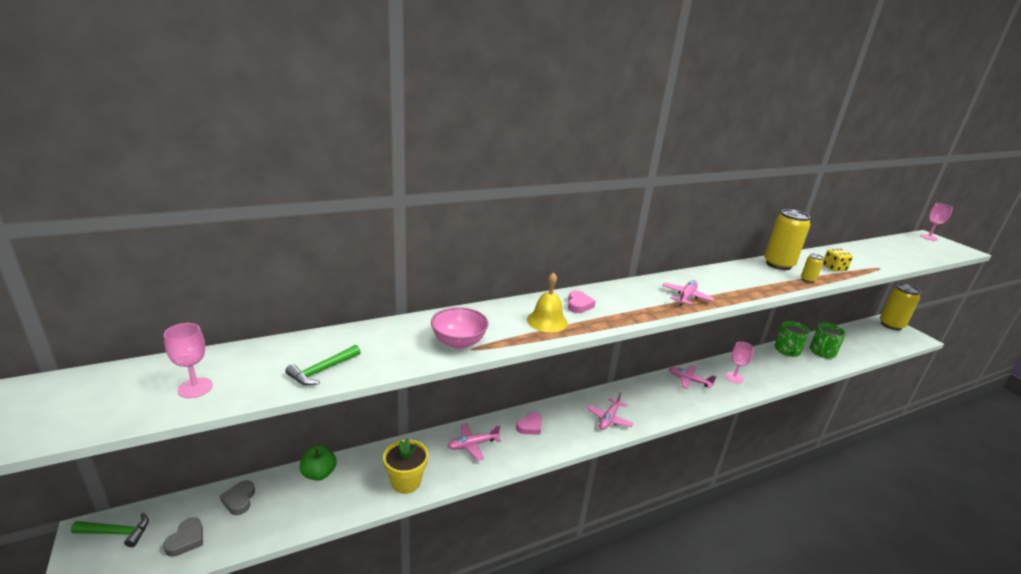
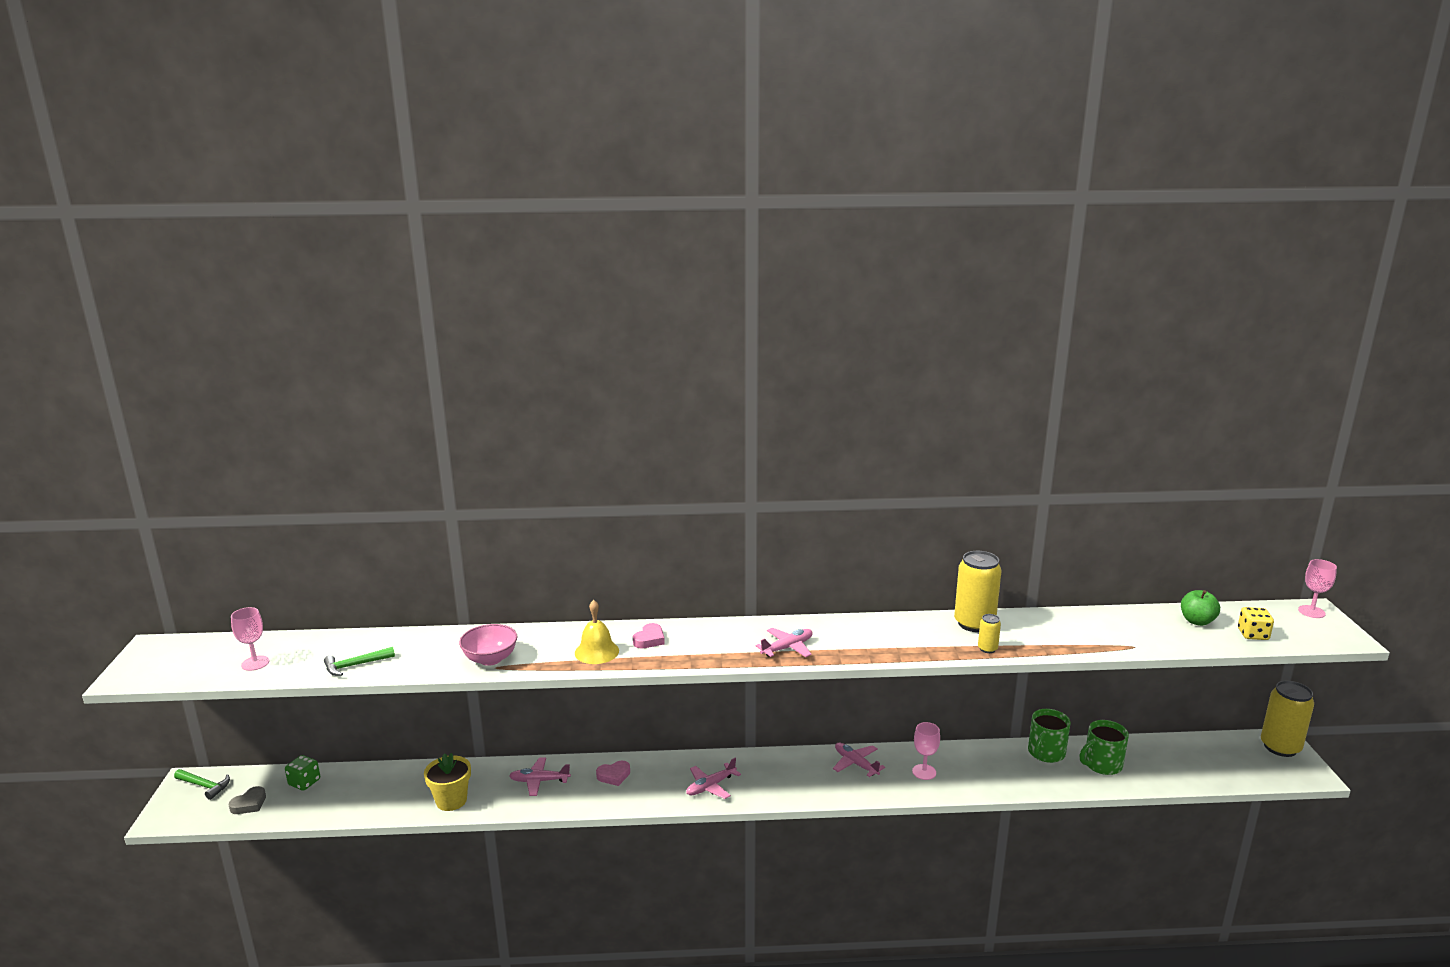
camera: 25 degrees right, 5 degrees down
(239, 500) = (304, 782): grey heart -> green dice
(319, 473) = (381, 775): green apple -> green apple (1197, 621)
(834, 268) = (1054, 638): yellow dice -> yellow dice (1253, 634)

